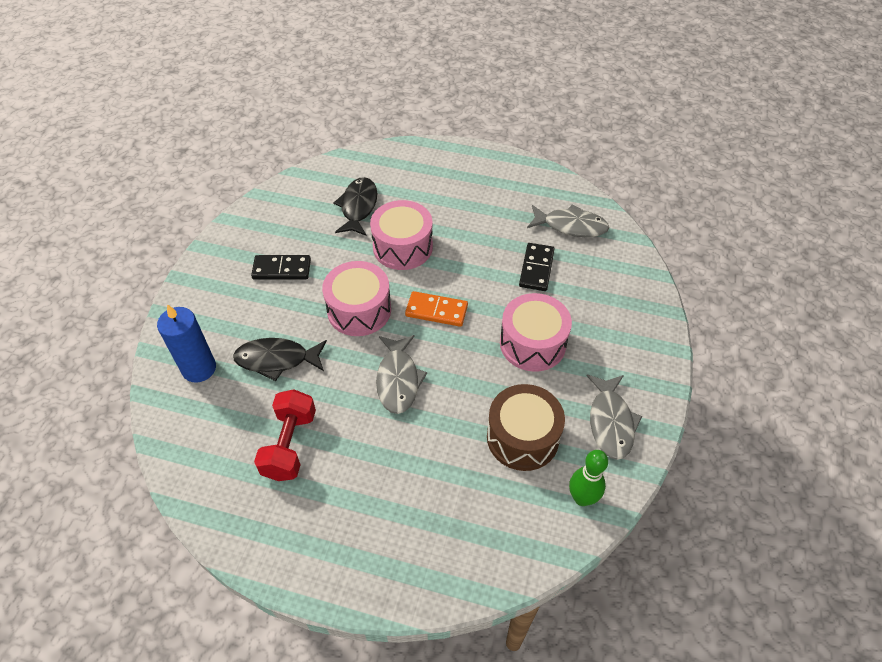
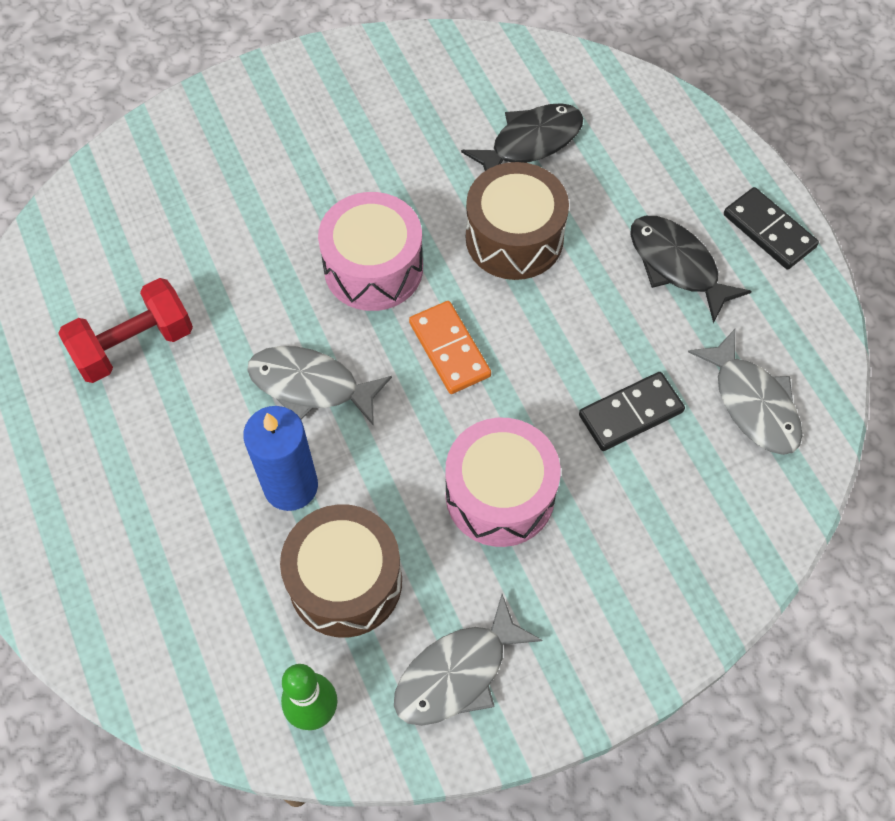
camera: 50 degrees right, 10 degrees up
(199, 368) = (156, 183): blue candle -> blue candle (290, 486)
(276, 360) = (230, 244): black fish -> black fish (676, 265)
(282, 269) = (358, 145): black domino -> black domino (769, 231)
(398, 380) = (310, 385): grey fish -> grey fish turned 60 degrees clockwise
(402, 247) = (514, 238): pink drum -> brown drum

